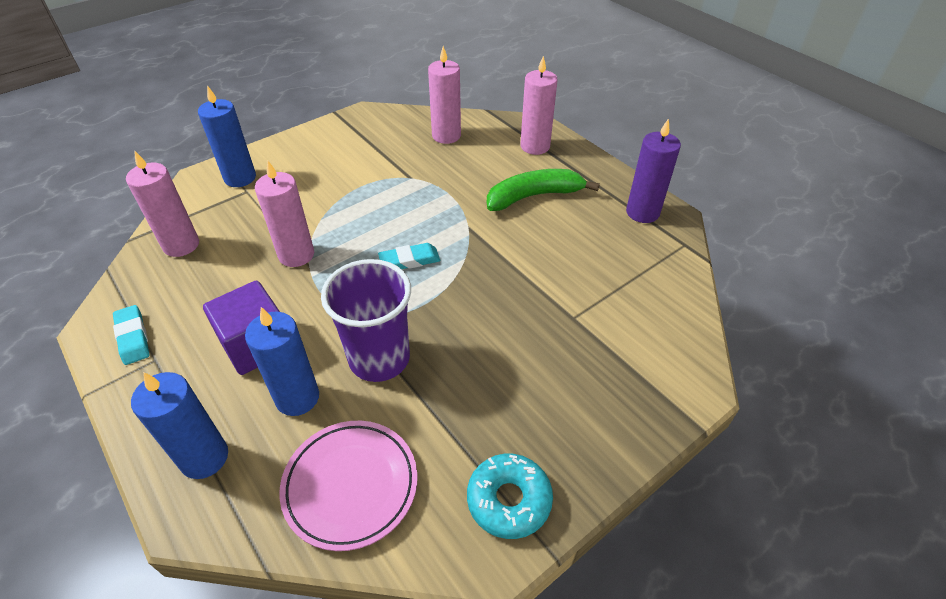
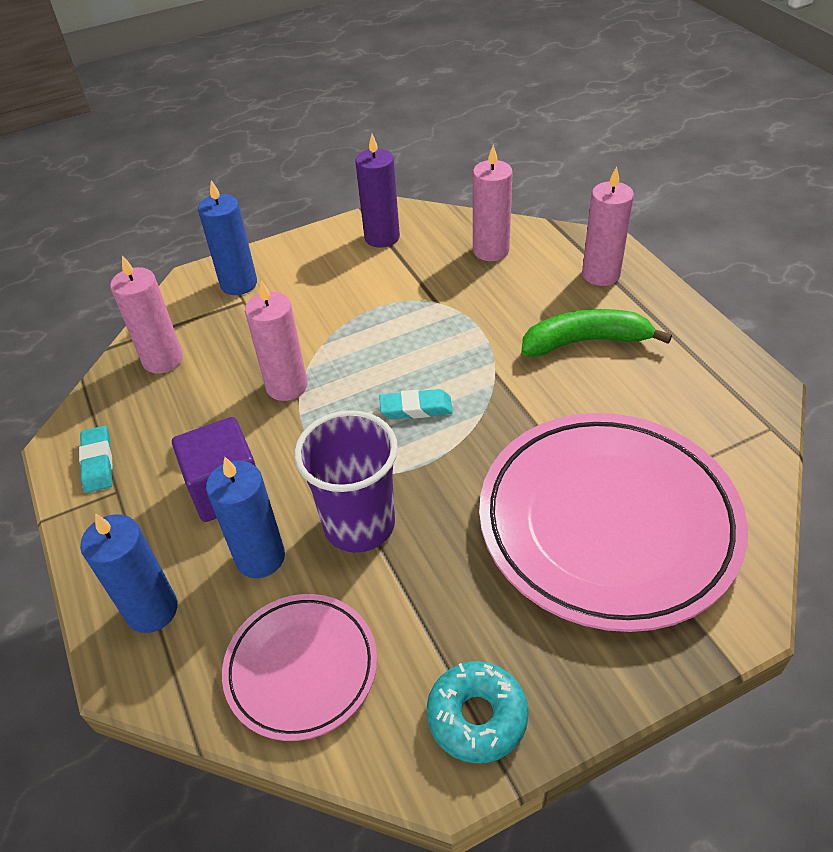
camera: 15 degrees right, 0 degrees up
(580, 330) = (607, 523): none -> pink plate
(642, 212) = (724, 378): purple candle -> purple candle (382, 237)

